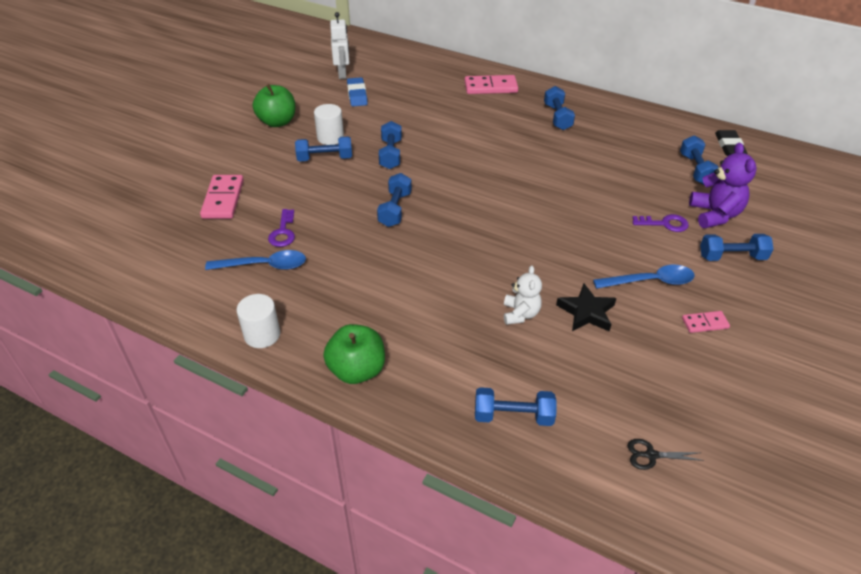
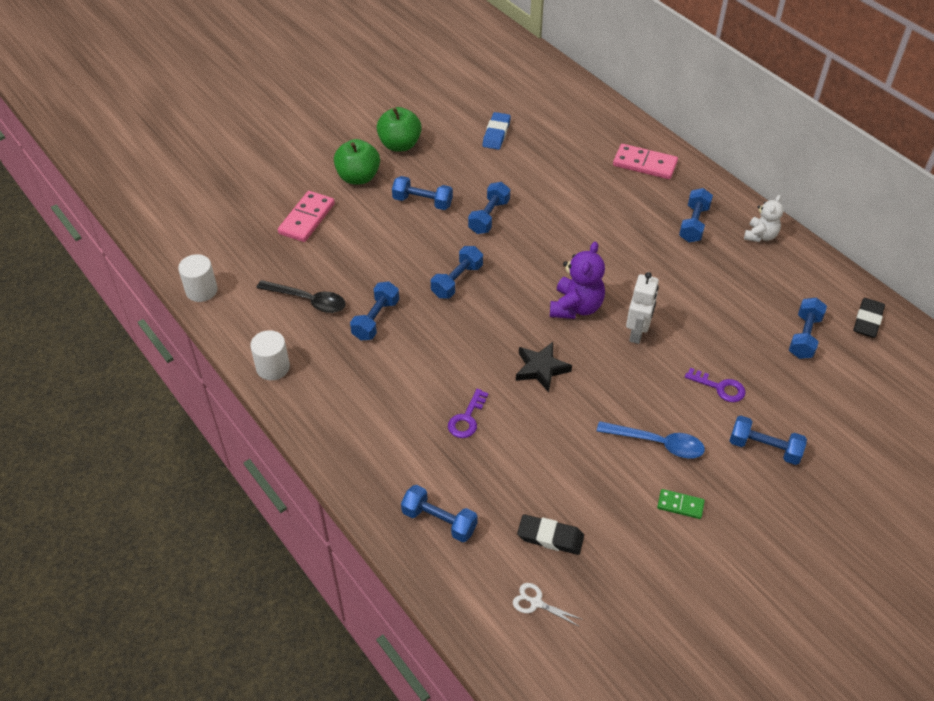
camera: 25 degrees right, 5 degrees up
(264, 265) = (308, 301): blue spoon -> black spoon
(283, 232) = (342, 271): purple key -> purple key (467, 418)
(330, 137) = (441, 179): white cylinder -> white cylinder (201, 290)
(340, 261) = (376, 319): none -> blue dumbbell
(342, 73) = (496, 102): white robot -> white robot (637, 332)
(357, 370) = (332, 429): green apple -> green apple (358, 177)
(520, 314) = (507, 430): white teddy bear -> white teddy bear (760, 236)
(586, 312) = (571, 451): black star -> black star (541, 369)
(621, 391) = (550, 537): none -> black eraser
(651, 455) = (536, 603): black scissors -> white scissors
(705, 323) = (680, 505): pink domino -> green domino
(714, 215) = (783, 396): purple teddy bear -> purple teddy bear (576, 307)

